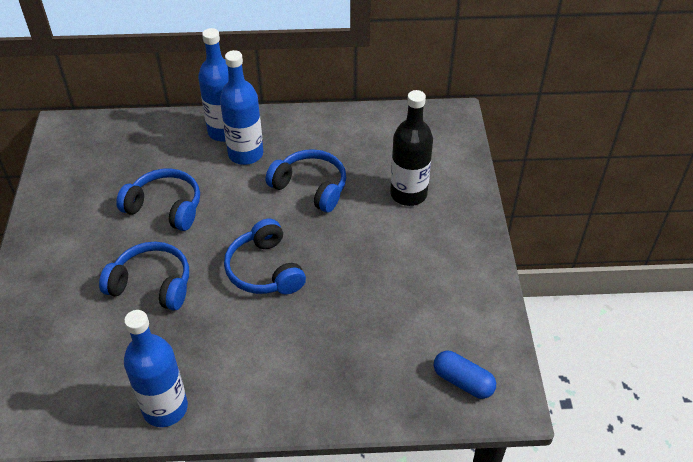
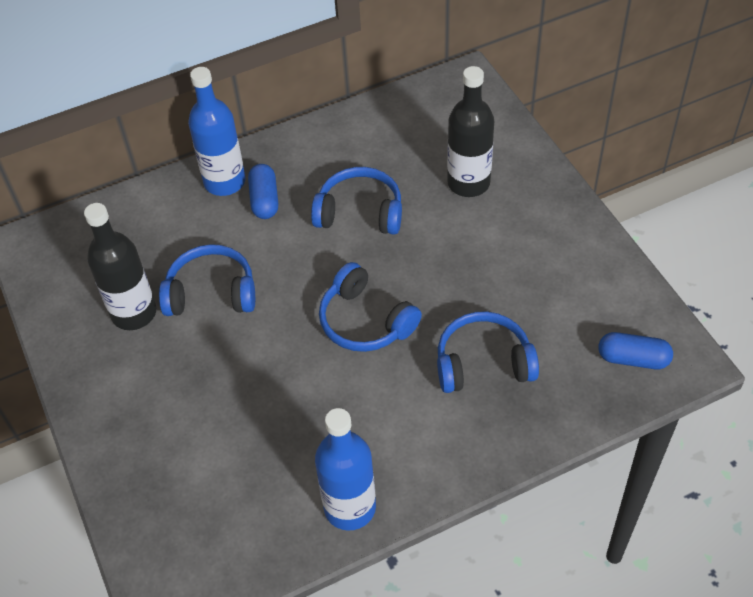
camera: 20 degrees left, 5 degrees up
(102, 202) = (134, 313): none -> black bottle
(152, 284) = (251, 383): blue headphones -> blue headphones (483, 363)
(245, 154) = (264, 200): blue bottle -> blue capsule

